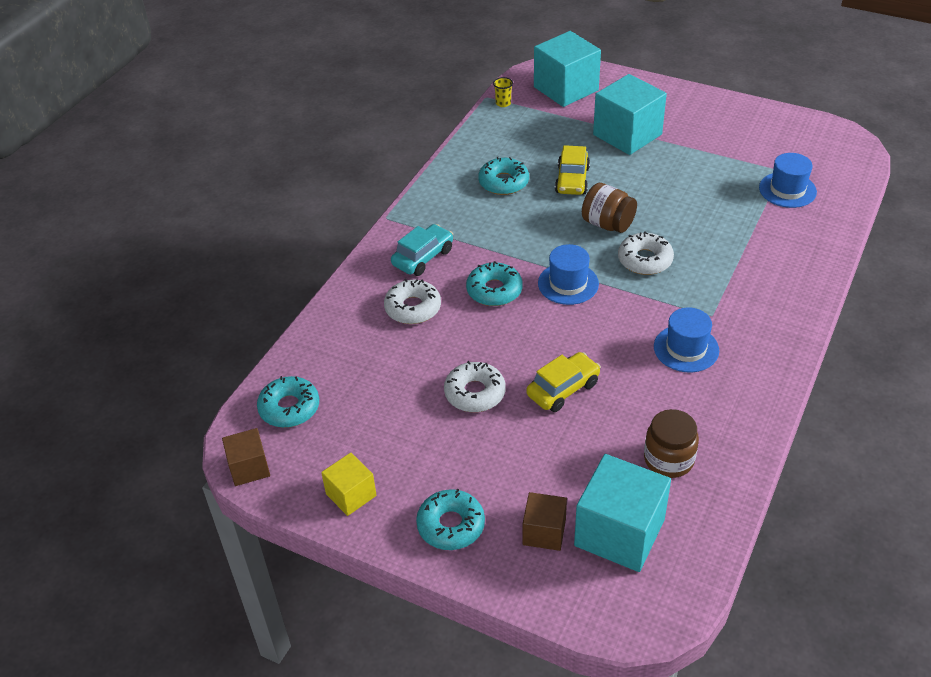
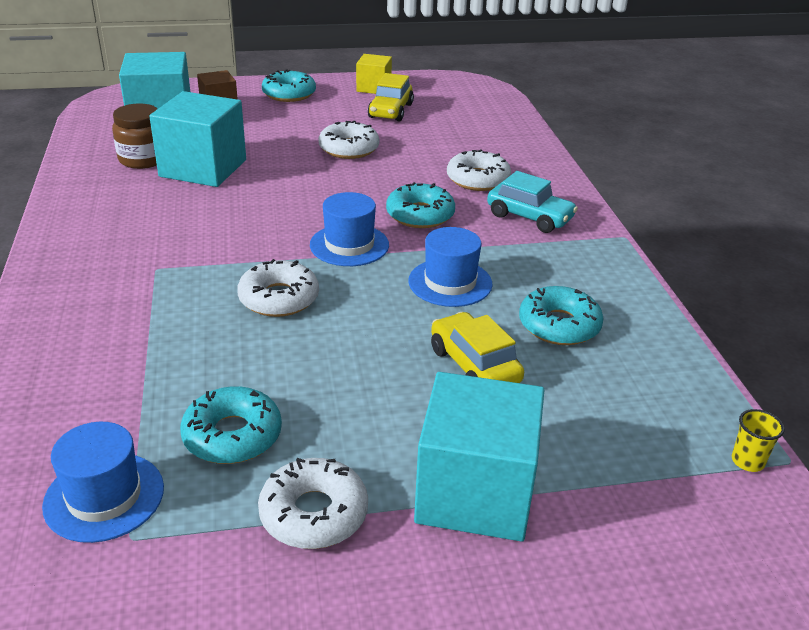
camera: 140 degrees right, 10 degrees down
(249, 468) = (457, 80): brown cube -> none
(289, 408) = (478, 106): turquoise donut -> turquoise donut (232, 435)
(423, 257) = (529, 217): turquoise car -> turquoise car turned 60 degrees counterclockwise
(563, 389) = (274, 171): yellow car -> yellow car (391, 111)
(566, 89) = (700, 558): turquoise cube -> turquoise cube (203, 168)
(607, 224) = (364, 323): brown jar -> none
(686, 348) = (170, 232): blue hat -> blue hat (450, 282)
(700, 152) = (314, 513): none -> white donut

